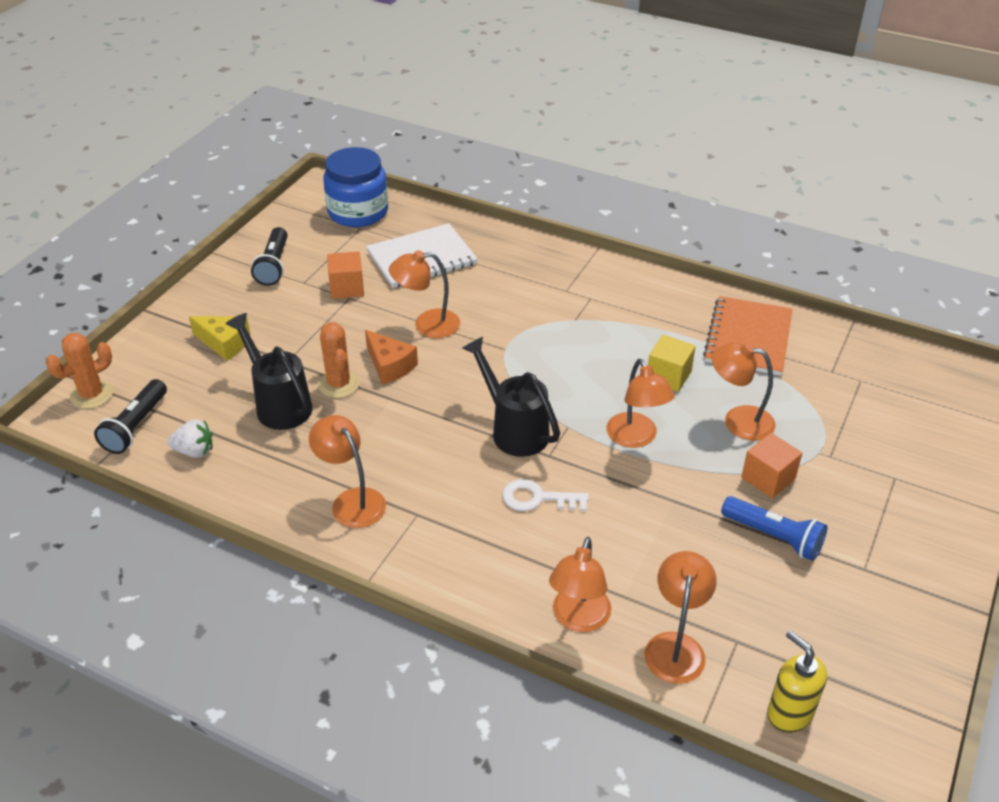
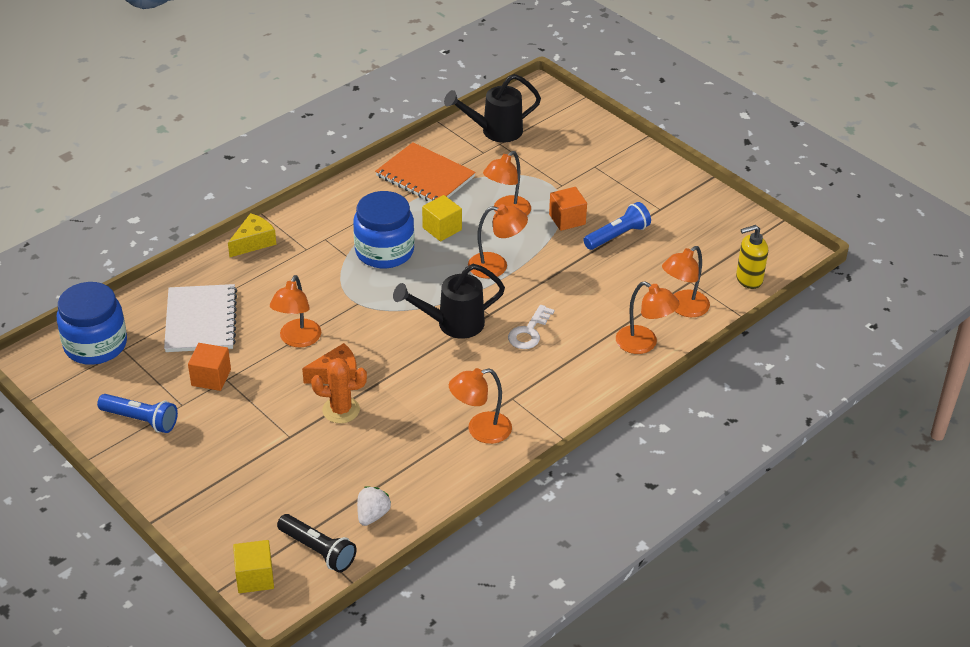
camera: 70 degrees left, 0 degrees up
(92, 395) = (255, 577): orange cactus -> yellow cube
(225, 343) = (238, 474): yellow cheese -> yellow cheese (253, 242)
(274, 265) = (141, 420): black flashlight -> blue flashlight
(278, 404) = (343, 452): black watering can -> black watering can (494, 131)
(600, 344) = (384, 251): none -> blue jar
(675, 646) = (683, 308): orange lamp -> orange lamp turned 75 degrees counterclockwise

